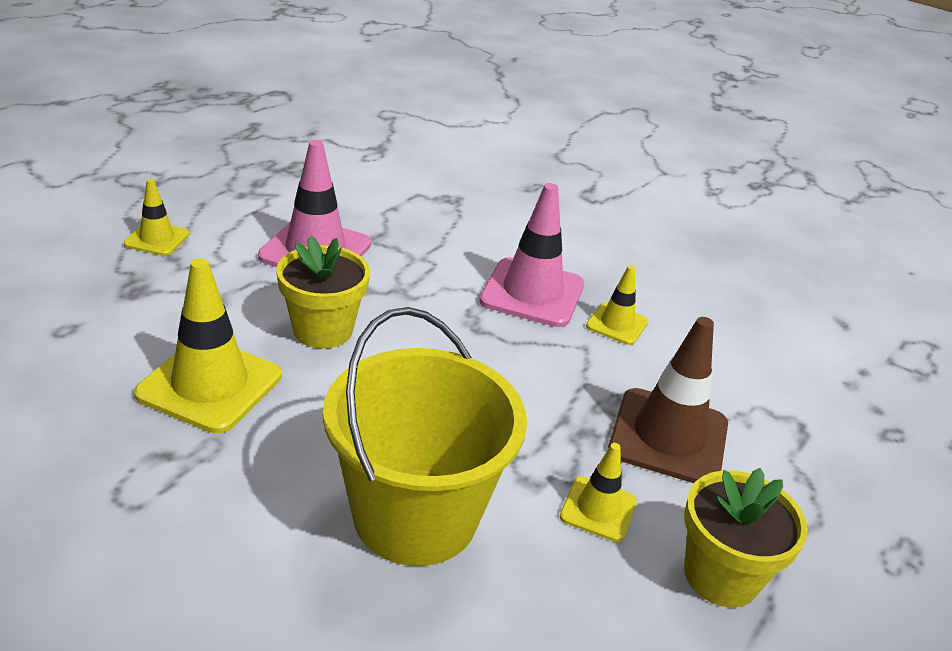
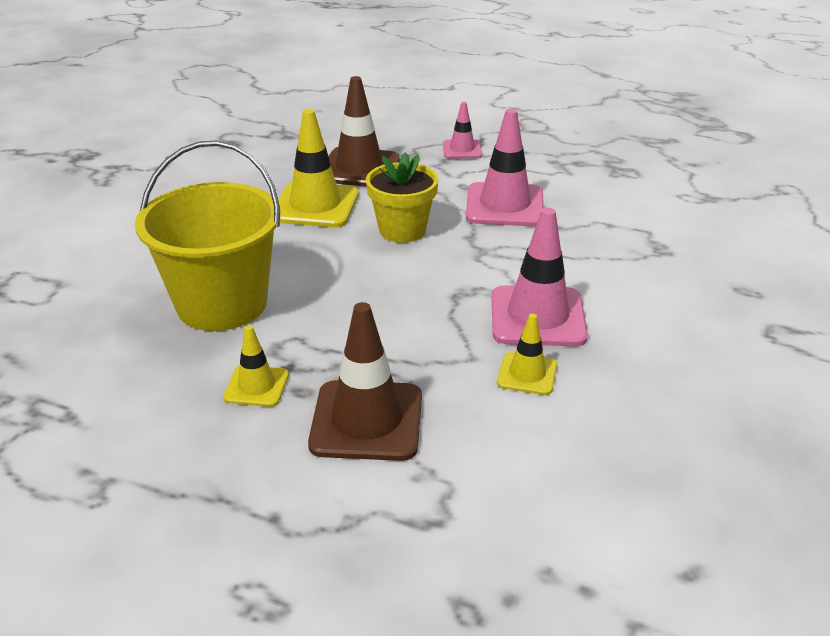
camera: 80 degrees right, 0 degrees up
(133, 325) = (359, 168): none -> brown traffic cone
(157, 239) = (462, 149): yellow traffic cone -> pink traffic cone
(721, 576) = (200, 462): yellow flower pot -> none

